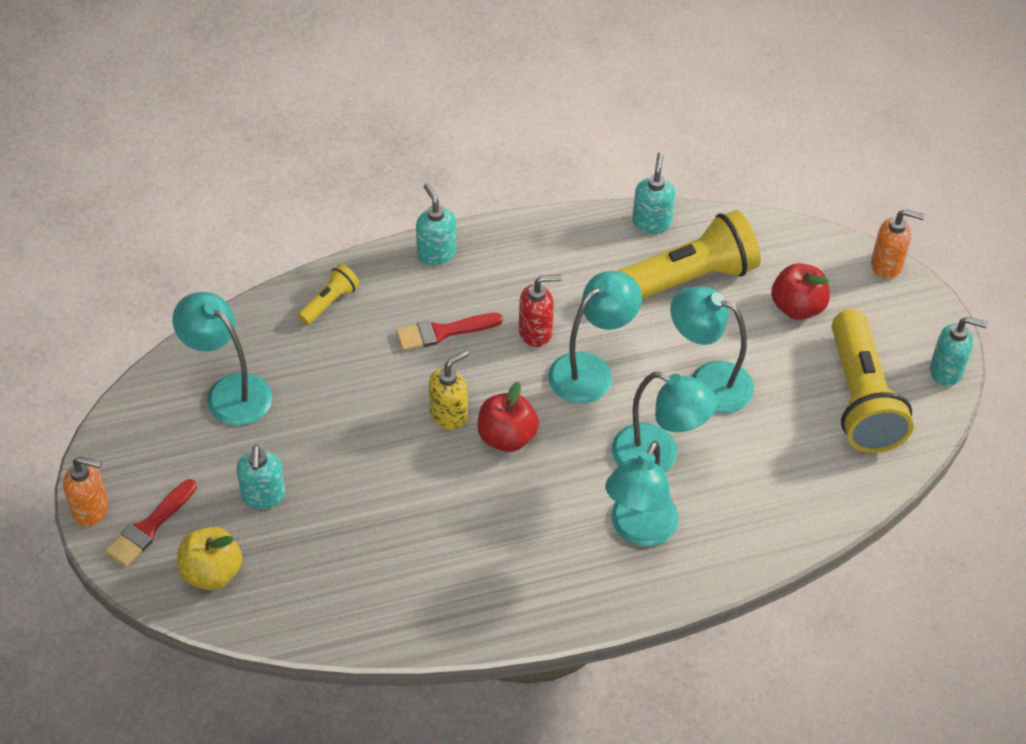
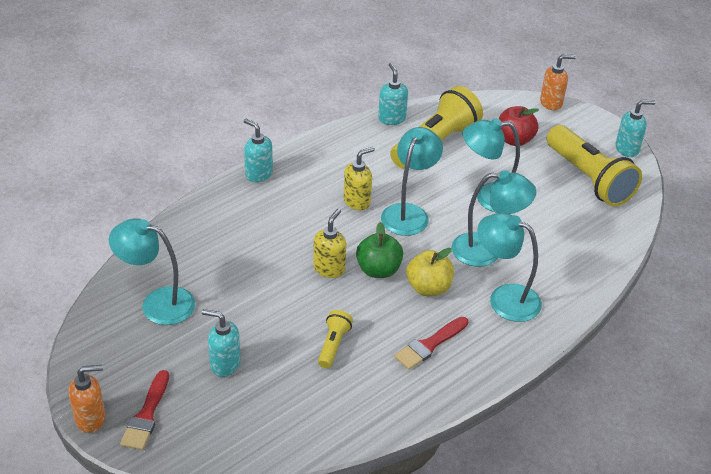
camera: 25 degrees left, 10 degrees down
(211, 573) = (215, 430): yellow apple -> yellow apple (428, 288)
(263, 496) = (224, 364): turquoise soap dispenser -> turquoise soap dispenser turned 135 degrees clockwise
(329, 302) = (200, 225): yellow flashlight -> yellow flashlight (333, 345)
(443, 332) = (293, 220): red brush -> red brush (429, 345)
(506, 437) = (378, 270): red apple -> green apple
(536, 332) = (357, 201): red soap dispenser -> yellow soap dispenser
(638, 530) = (504, 298): turquoise lamp -> turquoise lamp turned 120 degrees clockwise

